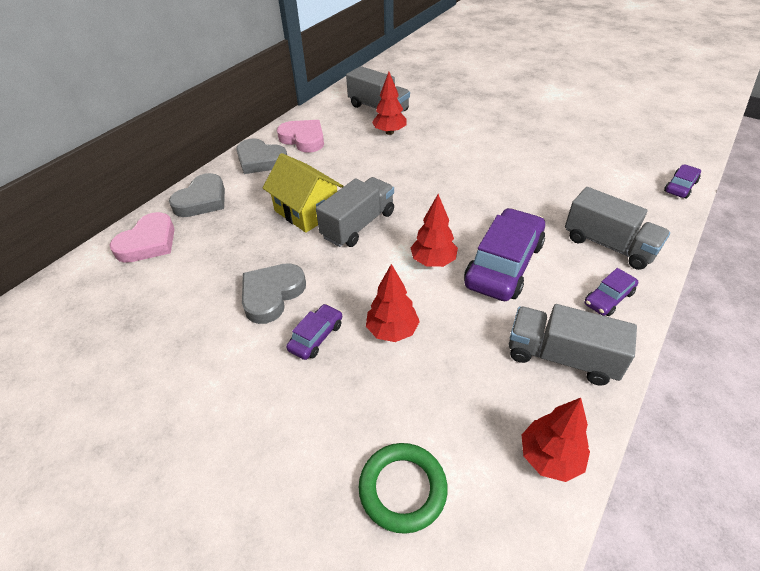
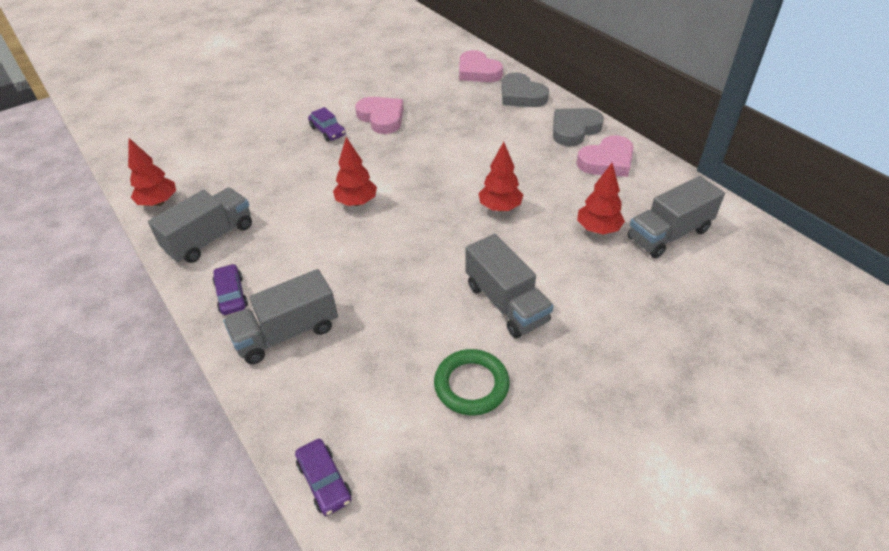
camera: 110 degrees right, 0 degrees up
(272, 295) = (381, 118): grey heart -> pink heart
(307, 211) = (472, 146): yellow house -> none
(358, 225) = (434, 171): grey truck -> grey truck (506, 303)
(392, 331) = (304, 164): red tree -> red tree (500, 207)
(402, 489) = (200, 144): green ring -> green ring (471, 385)
(504, 264) = (321, 244): purple car -> none

